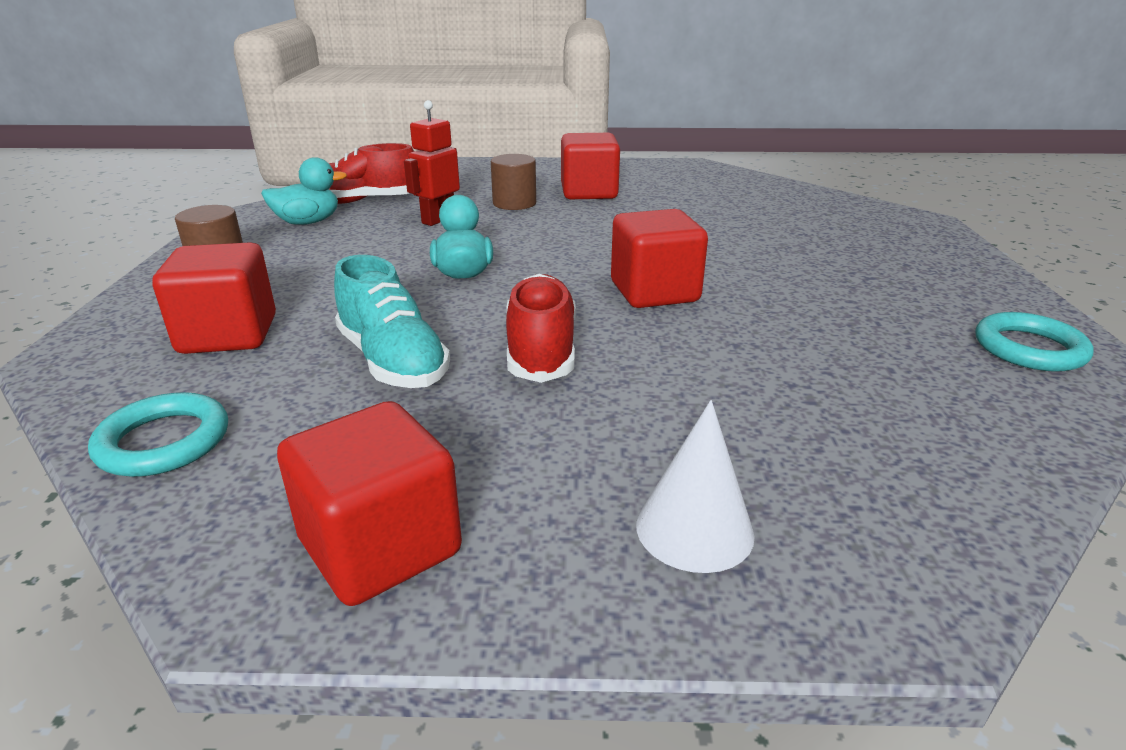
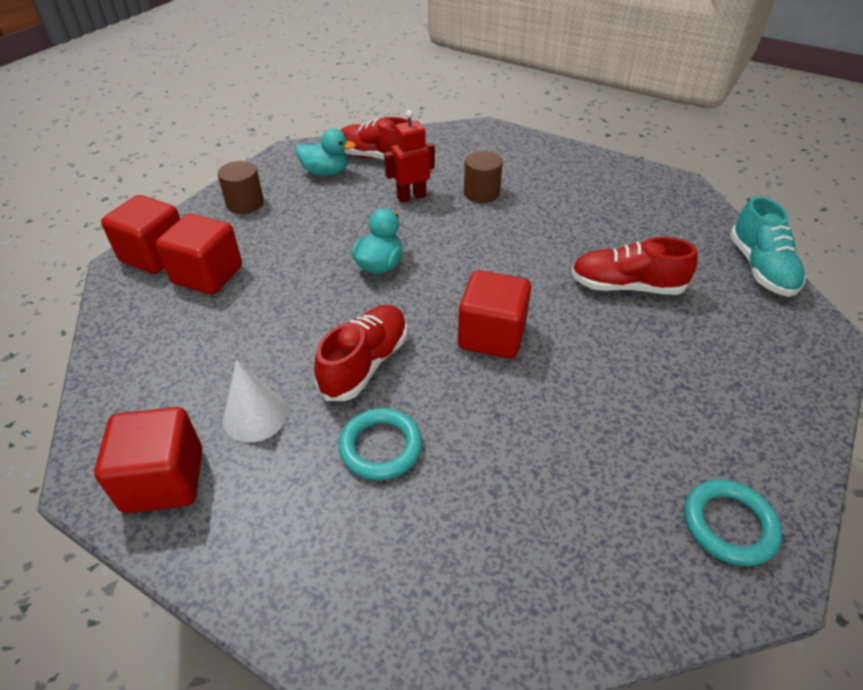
camera: 30 degrees right, 15 degrees up
(163, 441) = (124, 353): turquoise ring -> turquoise ring (381, 447)
(393, 361) = (274, 336): turquoise shoe -> turquoise shoe (760, 268)
(589, 192) = (551, 196): red cube -> red cube (155, 255)
(694, 529) = (319, 555): white cone -> white cone (255, 416)
(735, 231) = (626, 286): none -> red shoe

